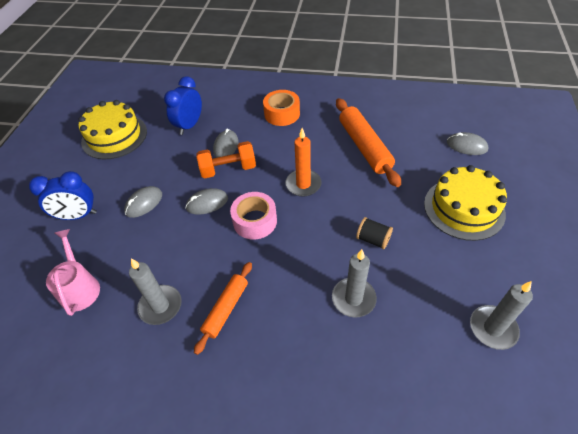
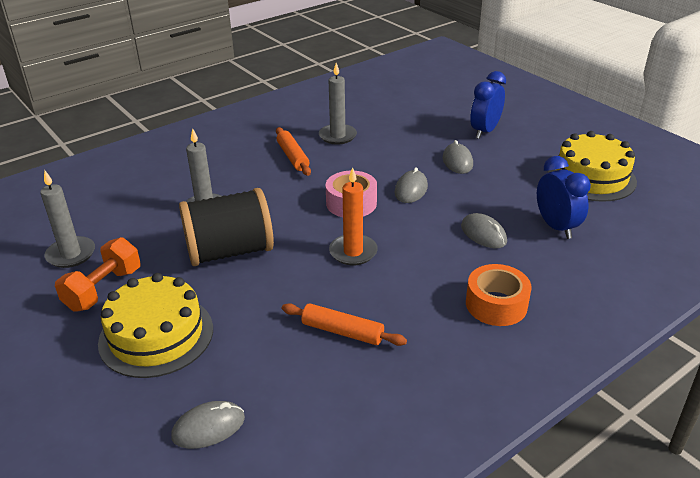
camera: 130 degrees right, 15 degrees down
(79, 288) = (402, 115): pink watering can -> none
(228, 169) = (442, 219): orange dumbbell -> orange dumbbell (103, 289)
(364, 147) = (342, 331): orange rolling pin -> orange rolling pin, size x0.61
(373, 239) = (230, 251): black spool -> black spool, size x2.27

